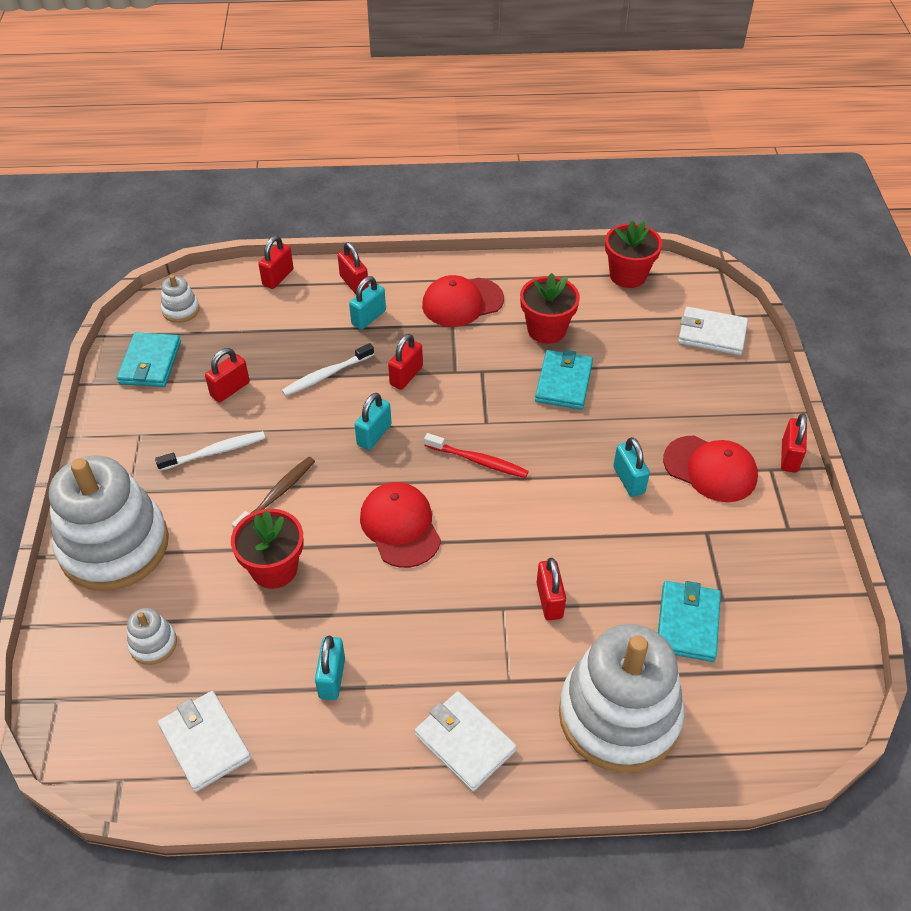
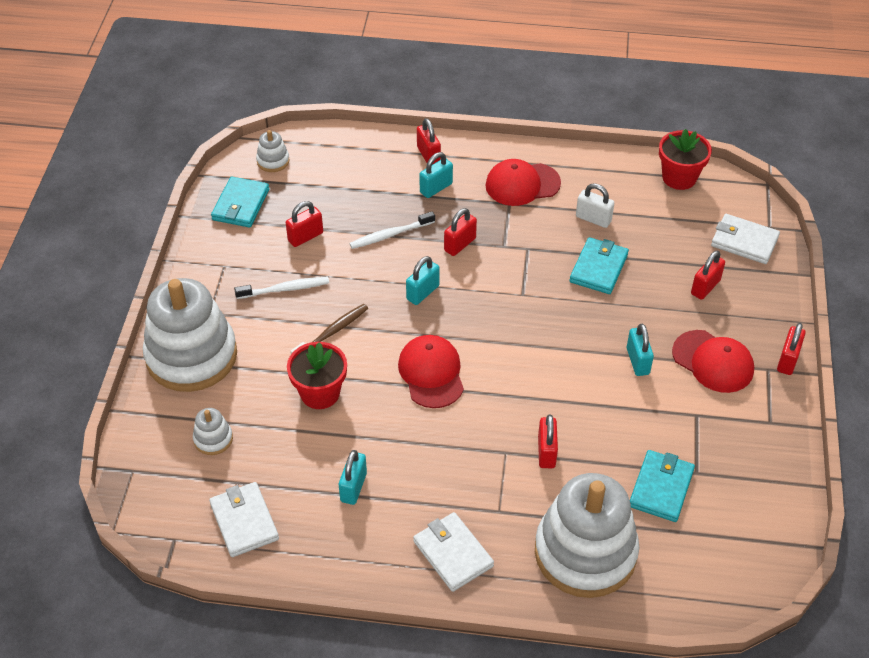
camera: 10 degrees right, 0 degrees up
(278, 277) = (362, 141): red padlock -> red padlock (705, 287)
(478, 461) = (509, 327): red toothbrush -> none
(546, 330) = (593, 219): red flower pot -> white padlock

